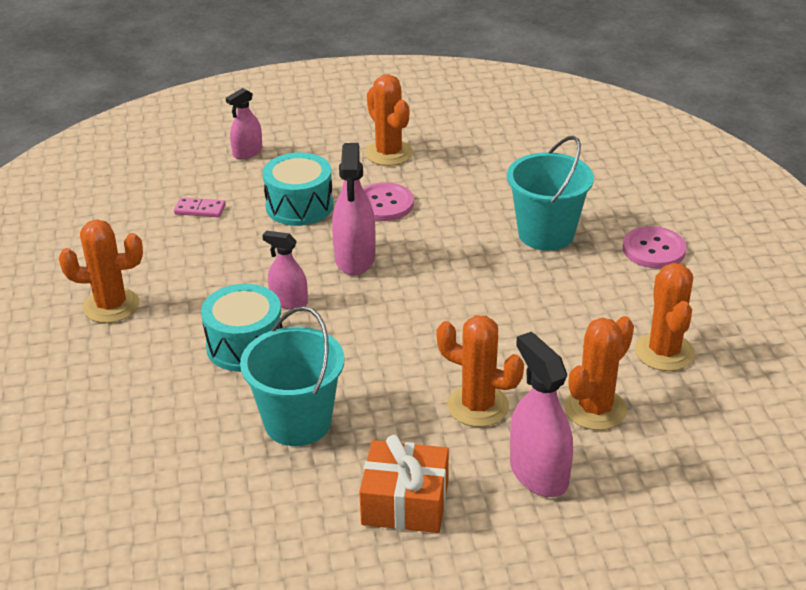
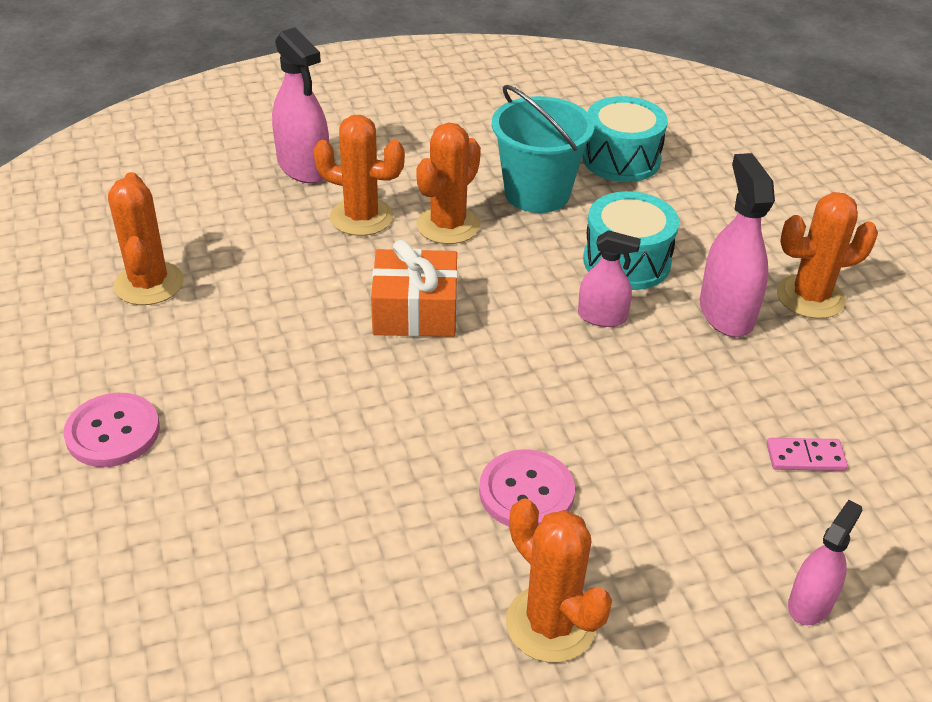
camera: 170 degrees right, 5 degrees up
(299, 206) = (658, 477): turquoise drum -> turquoise drum (621, 159)
(355, 258) = (540, 385): pink spray bottle -> pink spray bottle (726, 313)
(405, 502) = (421, 141): orange gift -> orange gift (415, 311)
(546, 234) = (269, 449): turquoise bucket -> none
(595, 409) = (241, 221): orange cactus -> orange cactus (448, 225)

